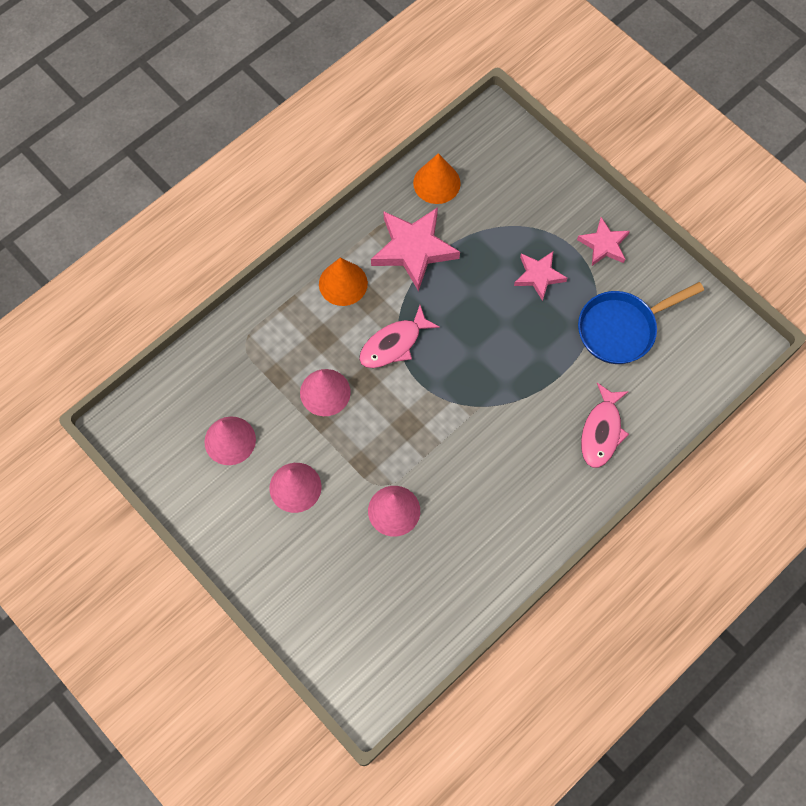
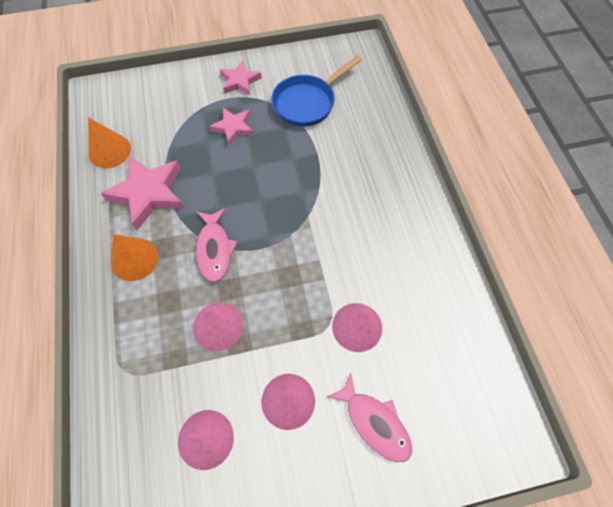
camera: 60 degrees left, 5 degrees down
(601, 431) = (375, 152): pink fish -> pink fish (374, 422)
(622, 329) = (307, 102): blue pan -> blue pan turned 45 degrees clockwise

